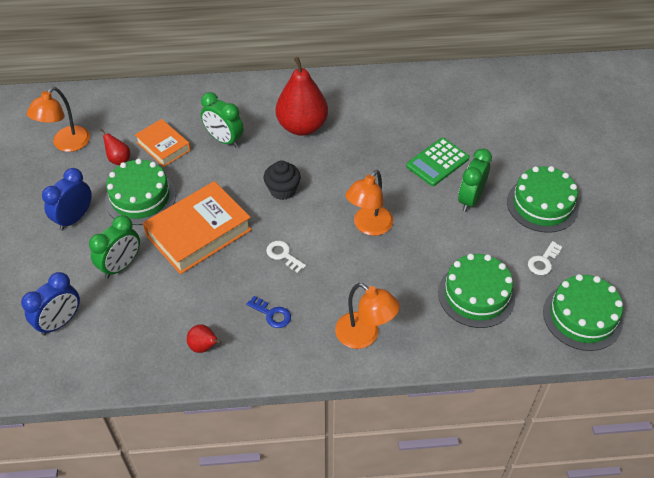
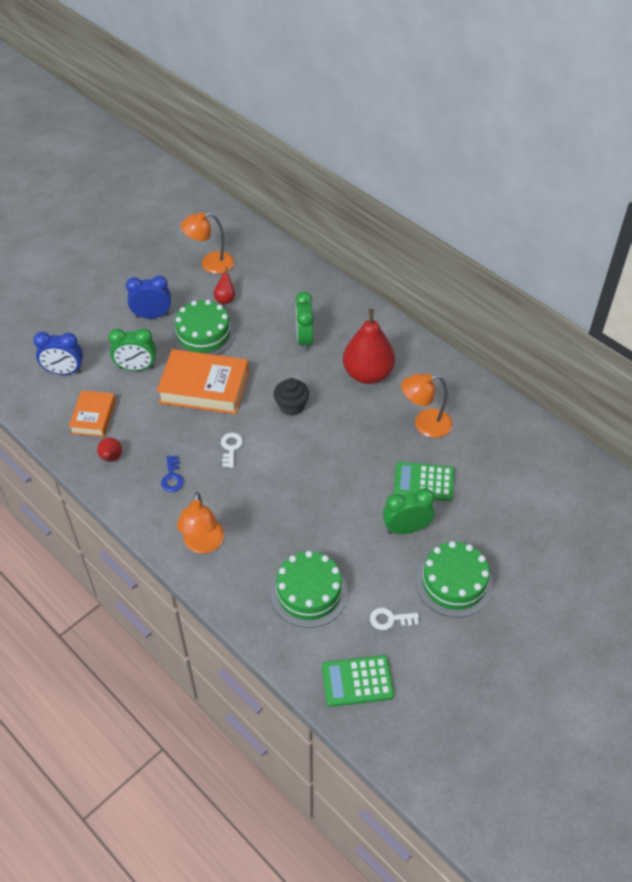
camera: 50 degrees right, 0 degrees up
(163, 146) = (262, 312): orange book -> orange book (93, 417)
(368, 226) = (309, 480): orange lamp -> orange lamp (425, 424)
(582, 316) = (357, 681): green cake -> green calculator

